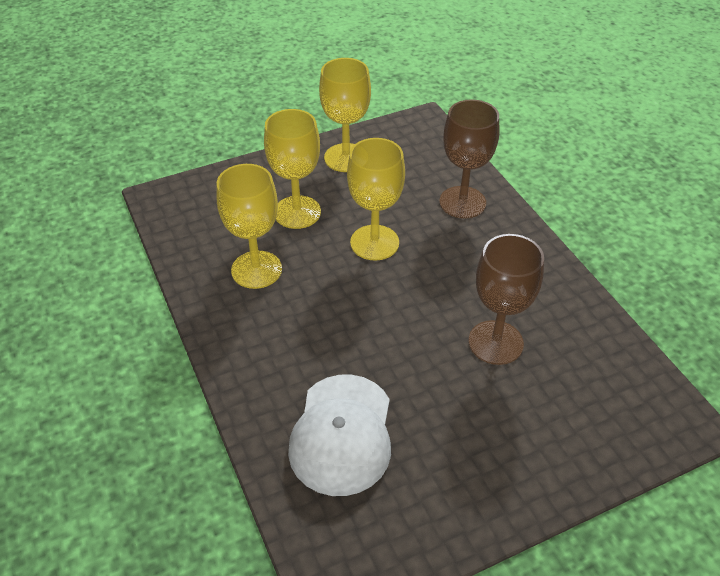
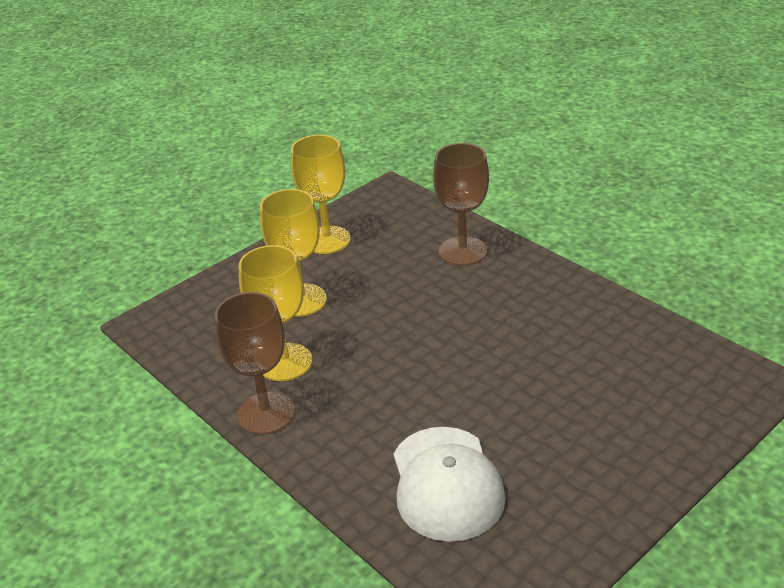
camera: 15 degrees left, 10 degrees down
(374, 242) = (394, 307): yellow goblet -> none
(495, 342) = (554, 363): brown goblet -> brown goblet (266, 413)

